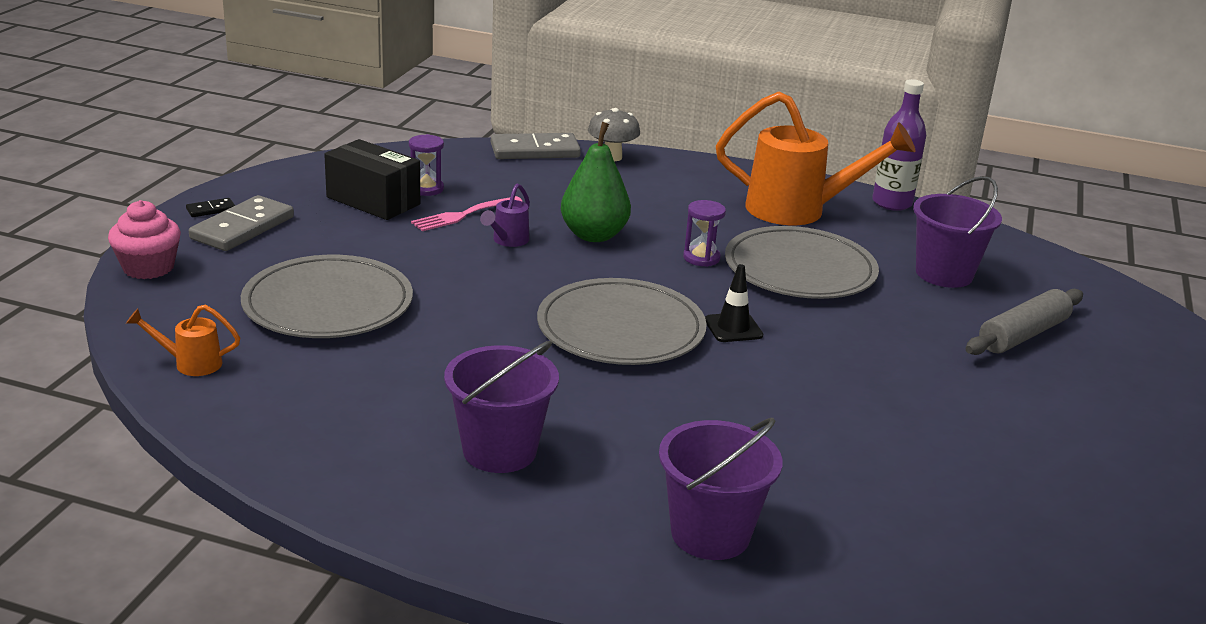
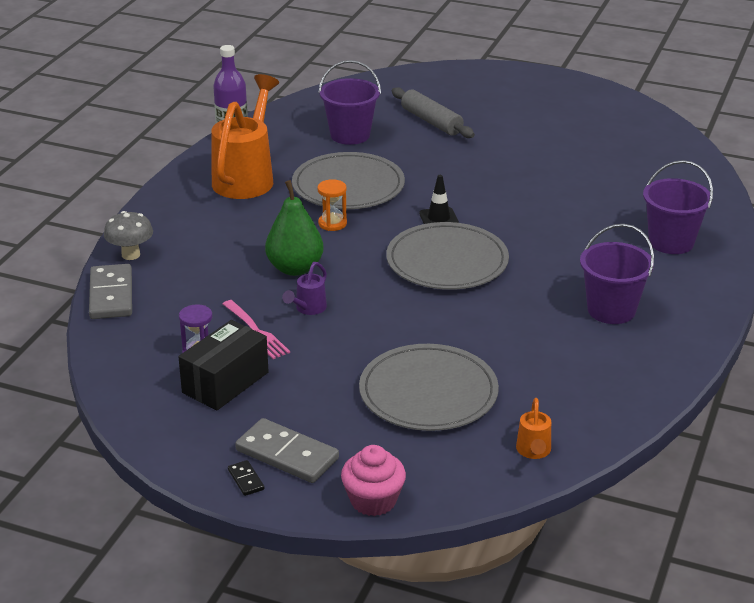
camera: 85 degrees left, 5 degrees up
(507, 241) = (308, 309): purple watering can -> purple watering can turned 90 degrees clockwise
(701, 258) = (332, 223): purple hourglass -> orange hourglass

